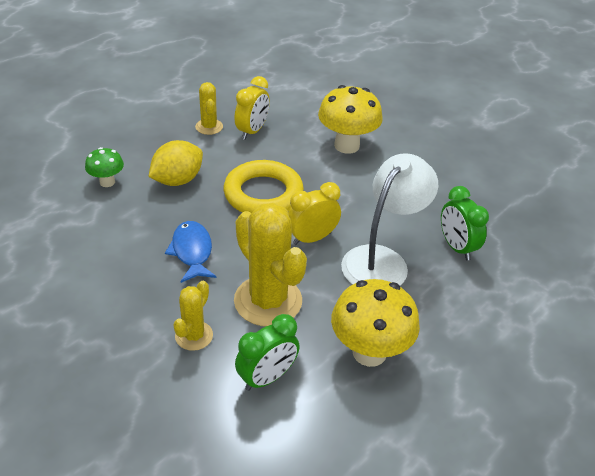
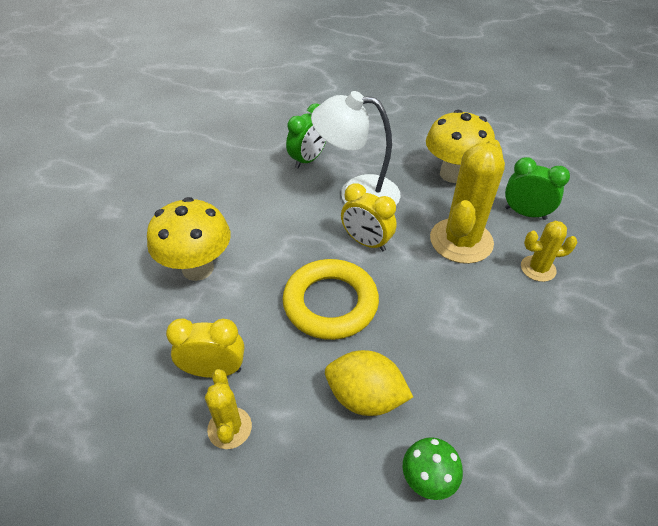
camera: 115 degrees left, 5 degrees up
(192, 252) = (457, 319): blue fish -> none
(209, 127) = (229, 428): yellow cactus -> yellow cactus turned 60 degrees counterclockwise

